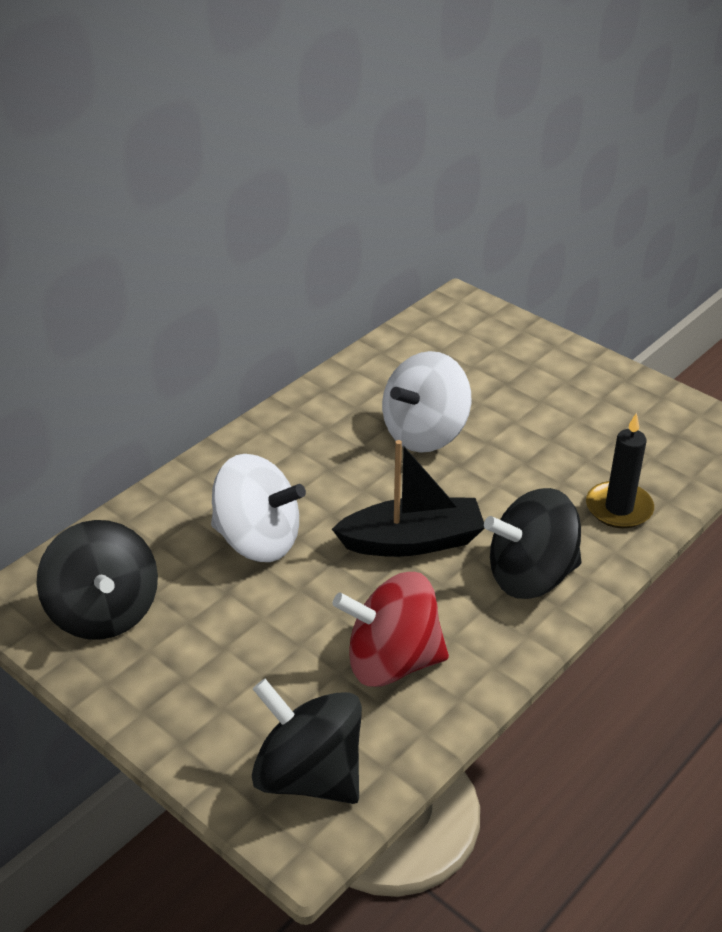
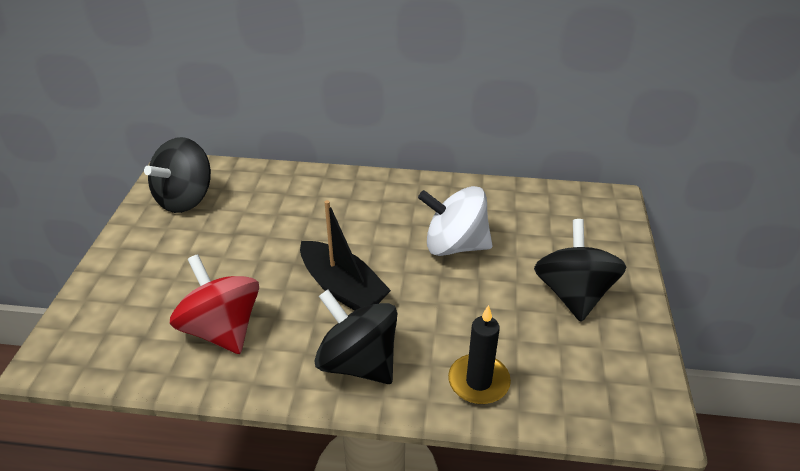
camera: 55 degrees right, 0 degrees up
(258, 540) = (287, 224): white spinning top -> none
(309, 775) = (102, 337): black spinning top -> black spinning top (573, 294)

